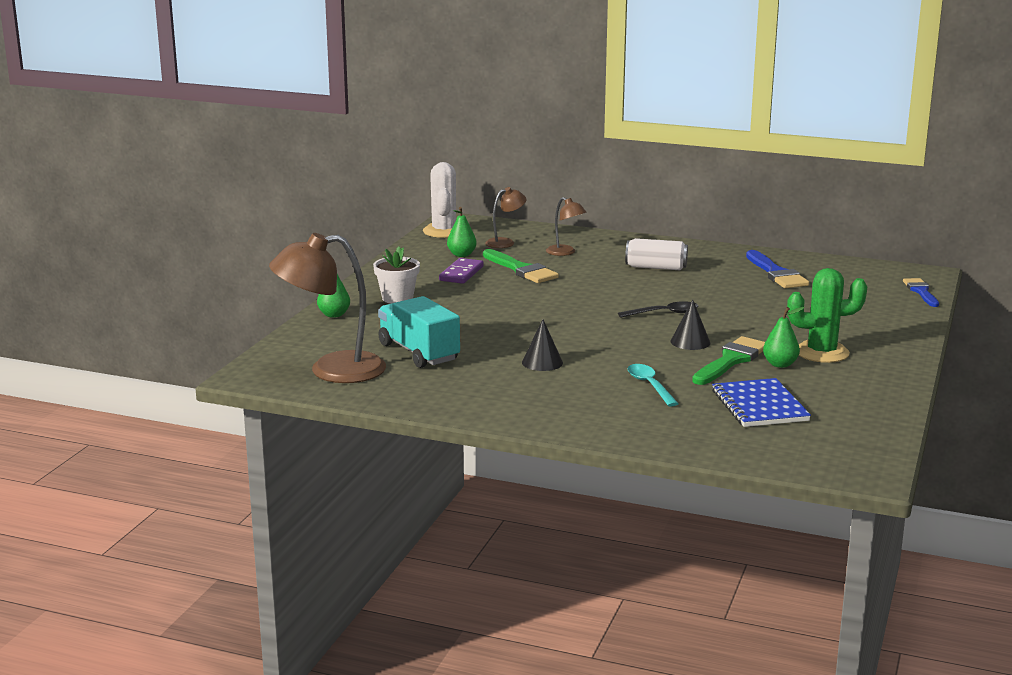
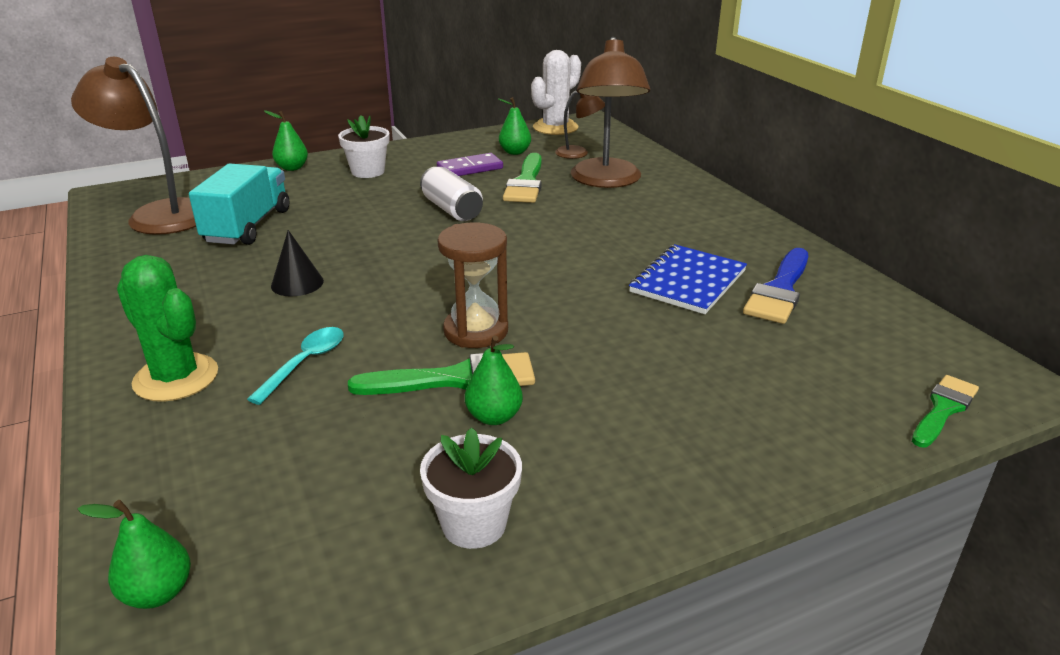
camera: 45 degrees right, 10 degrees up
(565, 252) = (606, 181): brown lamp -> brown lamp, size x2.03
(656, 267) = (655, 229): white can -> white can (452, 209)
(664, 313) = (535, 283): black spoon -> none
(690, 342) = (476, 331): black cone -> brown hourglass
(759, 405) = (329, 463): blue notebook -> blue notebook (688, 281)
(805, 460) = (157, 593): none -> green pear
(822, 352) = (583, 429): green cactus -> green cactus (176, 378)
(855, 393) = (474, 524): none -> white flower pot
(921, 292) = (943, 409): blue brush -> green brush

